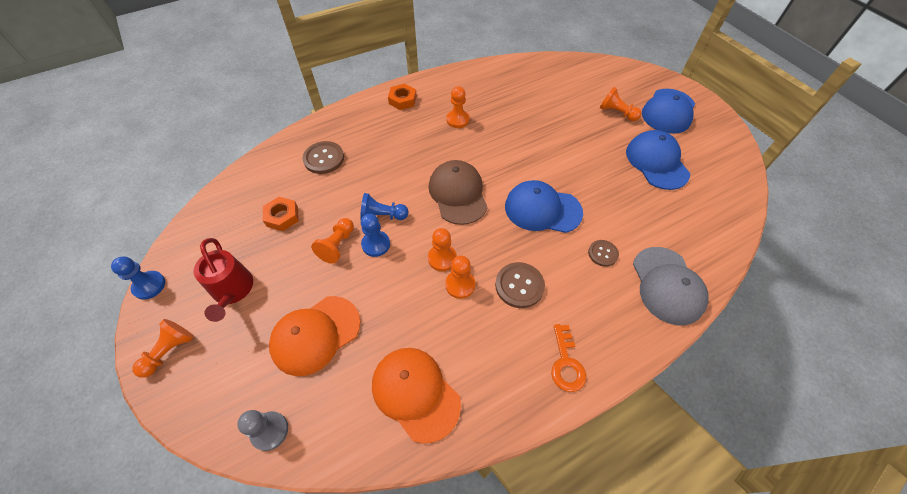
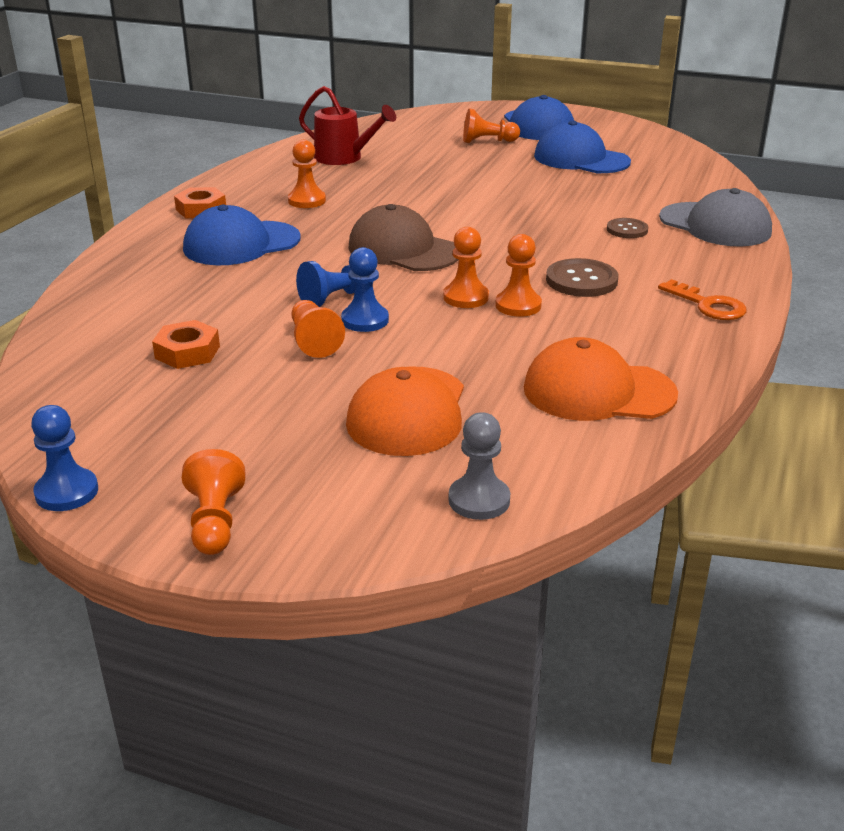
camera: 40 degrees left, 25 degrees down
(233, 291) = (223, 435): red watering can -> red watering can (344, 158)
(324, 158) = (165, 288): brown button -> none
(542, 209) = (518, 226): blue cap -> blue cap (241, 244)

